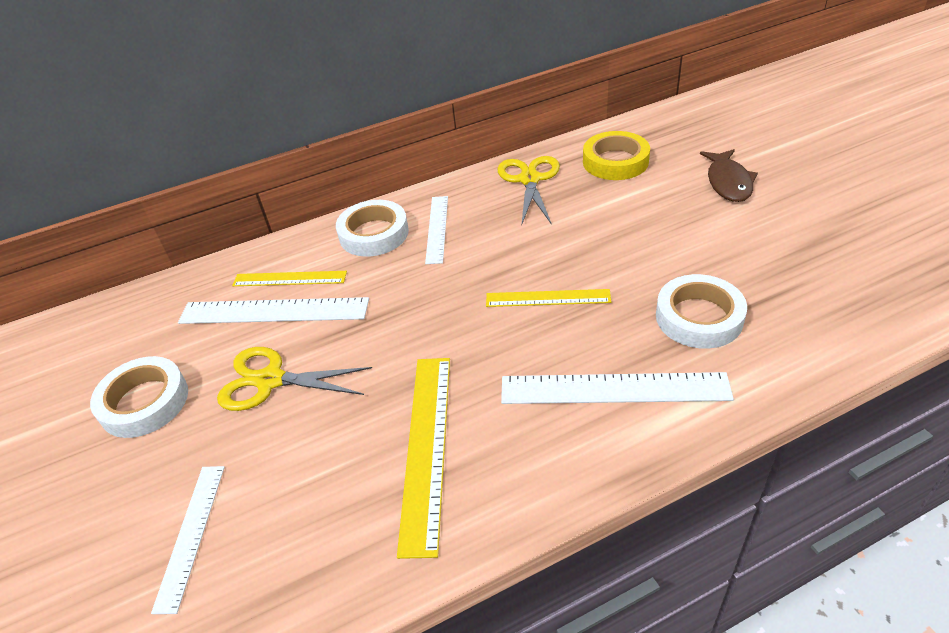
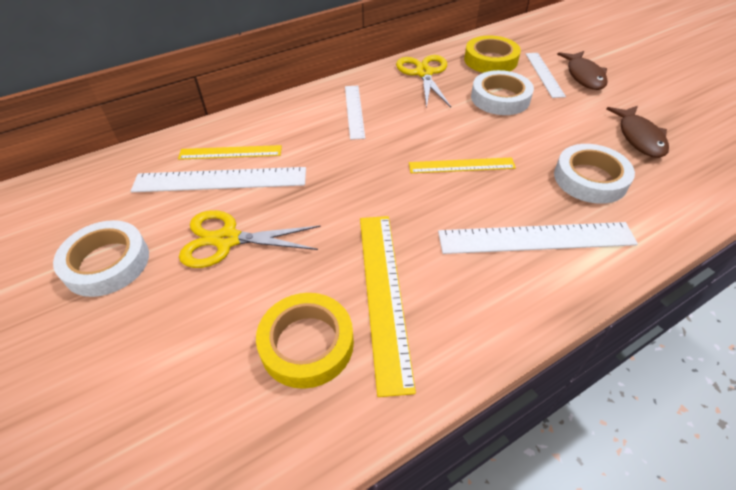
camera: 10 degrees left, 5 degrees up
(191, 534) = (171, 386): white ruler -> white ruler (544, 74)
(334, 498) = (307, 344): none -> yellow tape
(374, 234) = (300, 115): white tape -> white tape (500, 98)
(776, 265) = (639, 137): none -> brown fish

